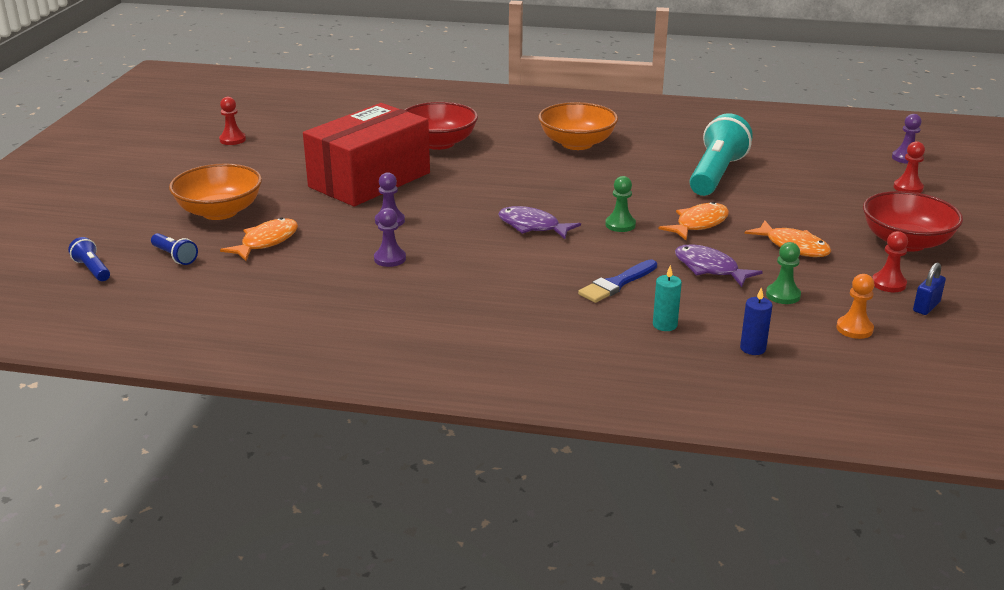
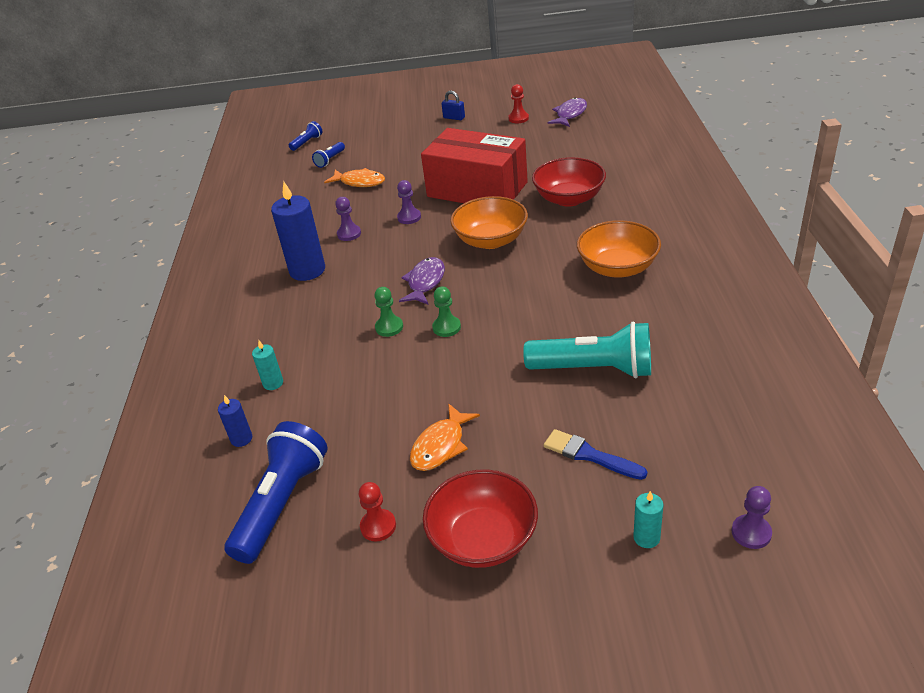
camera: 80 degrees right, 10 degrees up
(220, 212) = (398, 153): orange bowl -> orange bowl (491, 240)
(449, 291) = (307, 270): none -> blue candle
(616, 284) = (336, 346): blue brush -> blue brush (589, 455)
(699, 224) = (467, 374): orange fish -> none
(709, 268) = (377, 394): purple fish -> purple fish (570, 114)
(783, 295) = (337, 448): green pawn -> green pawn (389, 327)
(854, 329) = (282, 503): orange pawn -> blue flashlight
(908, 188) = (646, 537): red pawn -> turquoise candle
(926, 307) = (334, 559): blue padlock -> blue padlock (454, 118)

